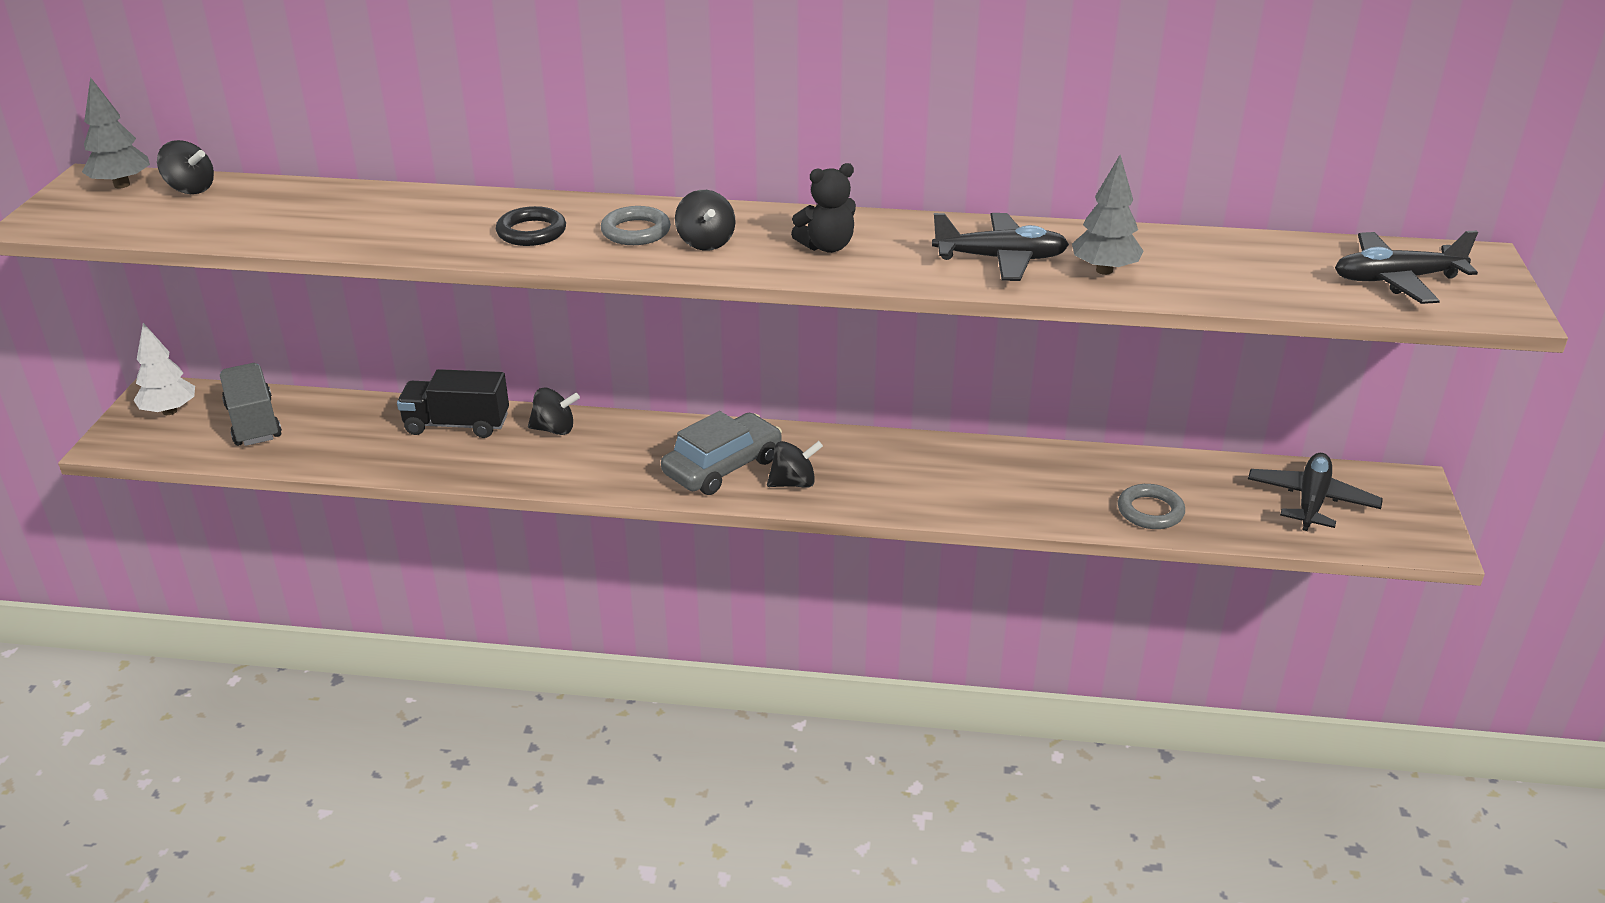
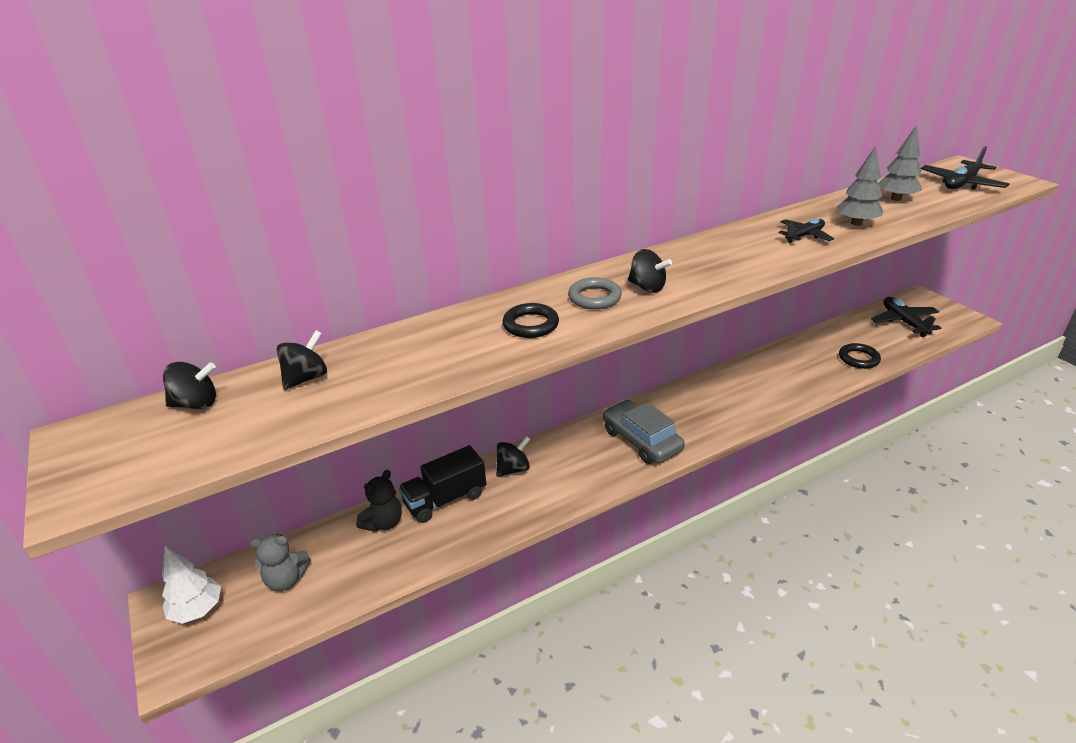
camera: 35 degrees left, 0 degrees up
(122, 185) = (118, 428): grey tree -> grey tree (896, 199)
(253, 422) = (286, 579): grey truck -> grey teddy bear
(722, 466) = (641, 440): grey car -> grey car turned 45 degrees counterclockwise
(793, 483) = (691, 430): black spinning top -> black spinning top (306, 378)
(827, 246) = (714, 263): black teddy bear -> black teddy bear (383, 522)
(1001, 259) = (804, 236): black plane -> black plane, size x0.65
(1150, 511) = (858, 359): grey ring -> black ring

